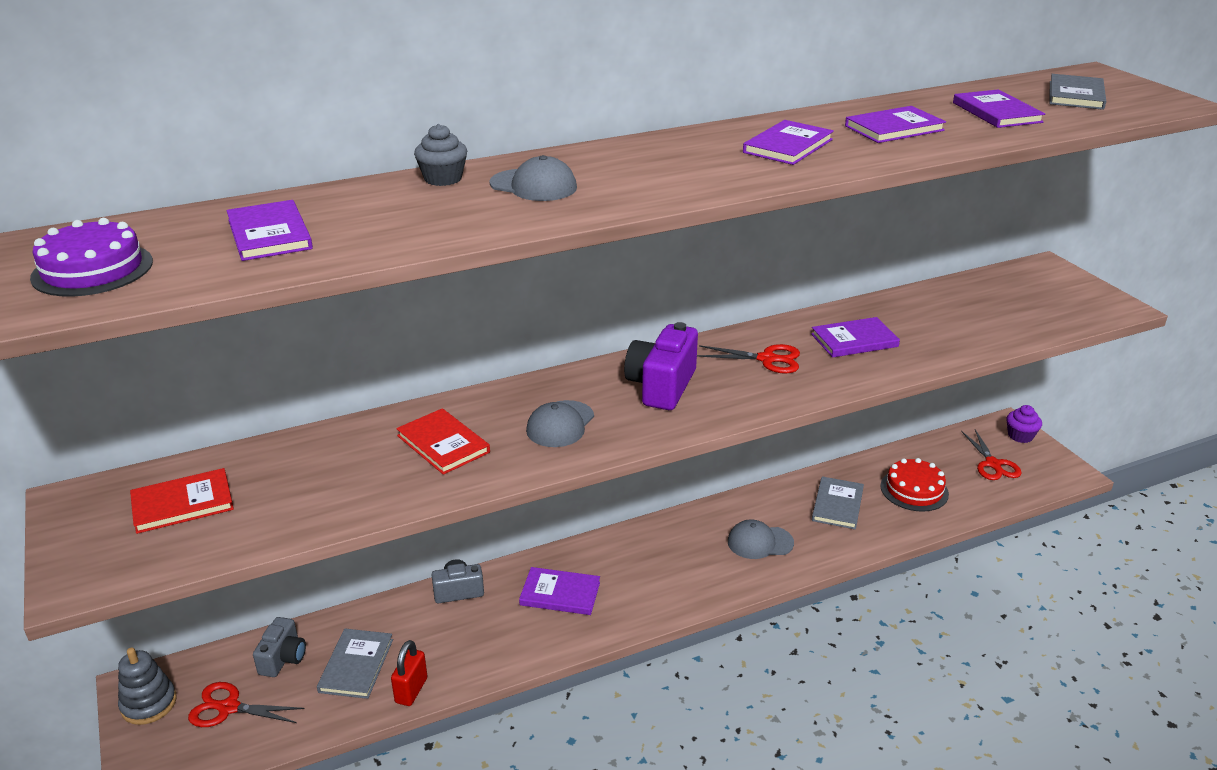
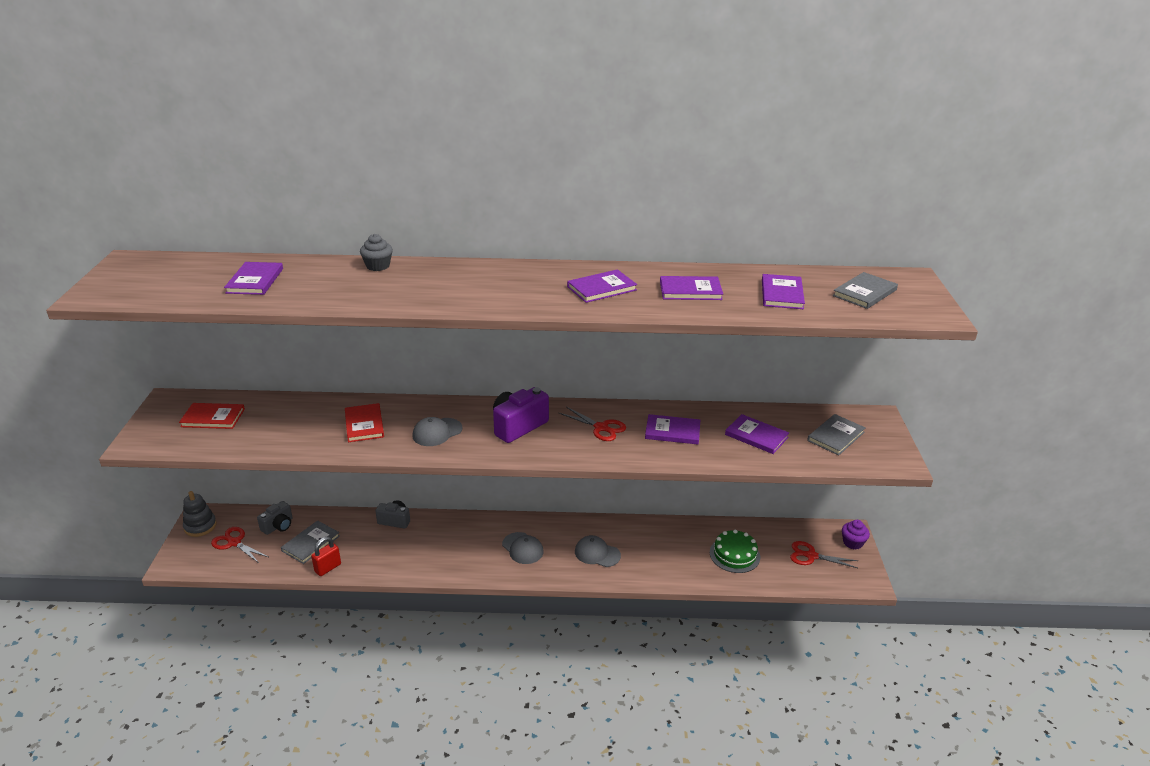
camera: 25 degrees right, 0 degrees up
(92, 269) = (159, 281): purple cake -> none
(533, 186) = (419, 282): grey cap -> grey cap (522, 548)
(560, 593) = (449, 542): purple book -> purple book (756, 436)
(837, 505) = (670, 547): grey book -> grey book (836, 436)
(914, 490) = (734, 554): red cake -> green cake
(993, 464) = (811, 556): red scissors -> red scissors turned 90 degrees clockwise

